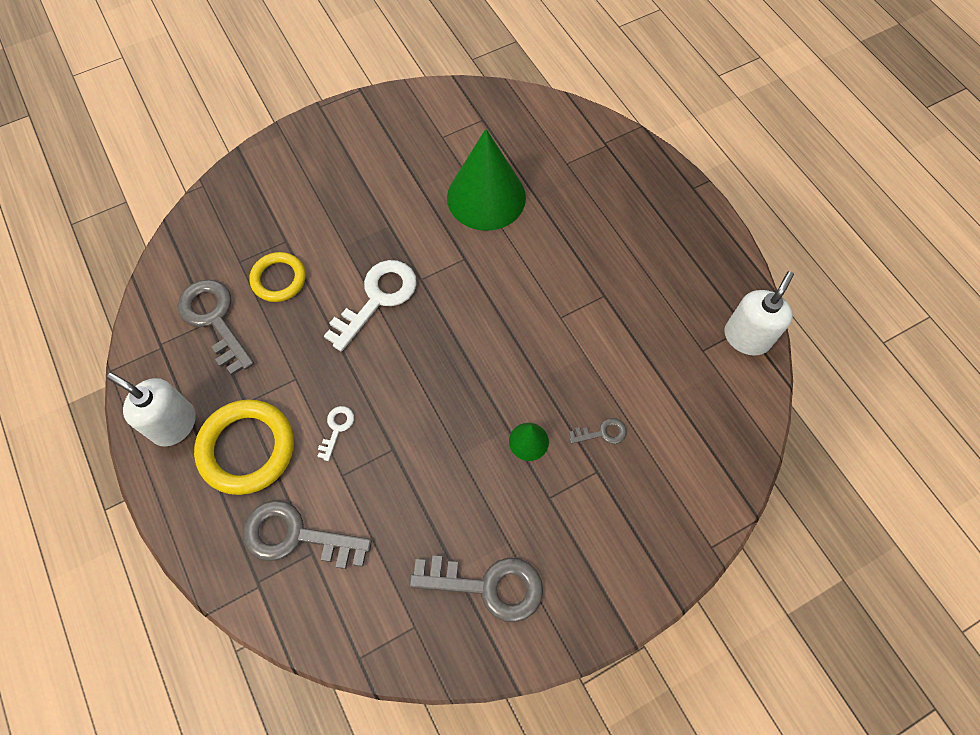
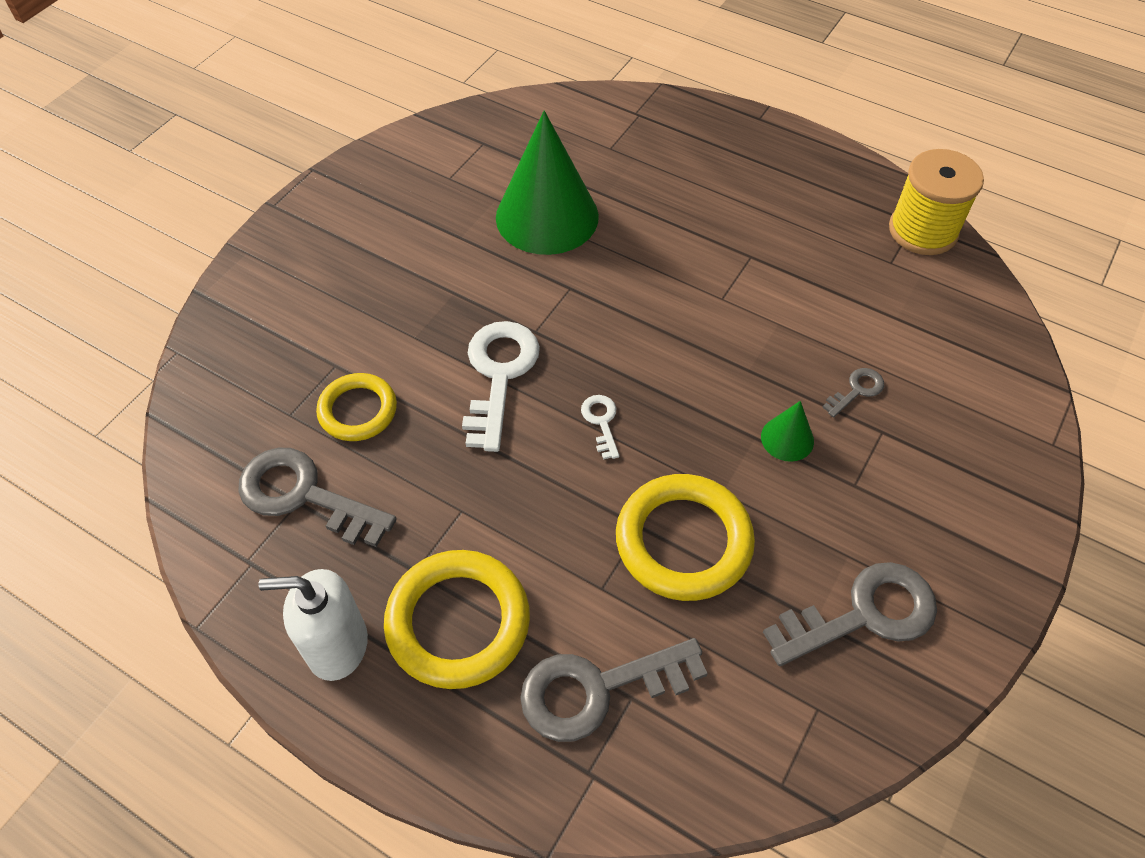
camera: 30 degrees left, 10 degrees down
(336, 429) = (556, 540): white key -> white key (601, 422)
(411, 473) = (683, 541): none -> yellow ring
(746, 337) = (923, 231): white soap dispenser -> yellow spool

